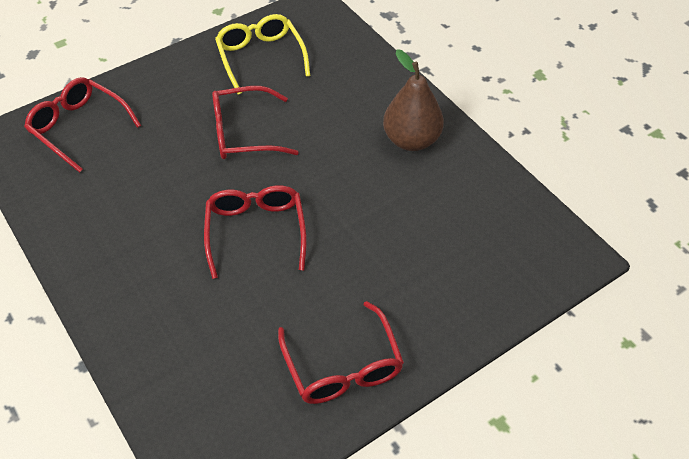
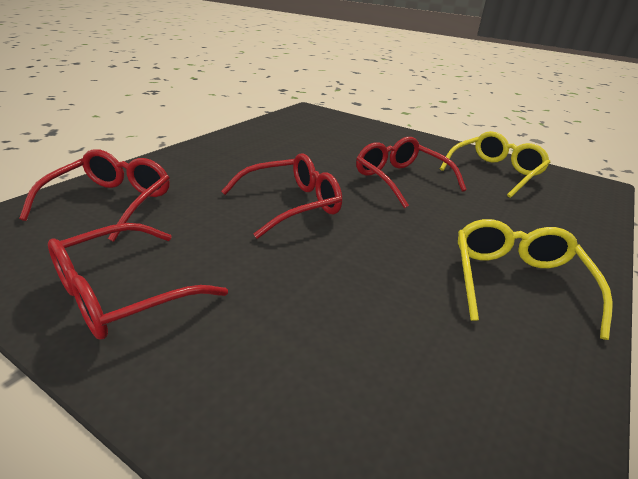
camera: 65 degrees right, 20 degrees down
(79, 128) = (338, 126): red glasses -> red glasses (111, 203)
(411, 140) = (517, 282): brown pear -> yellow glasses

